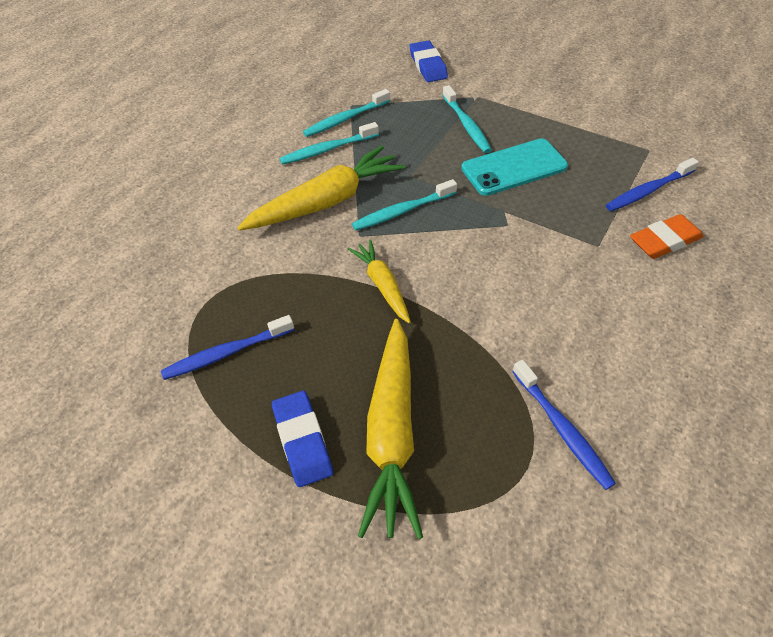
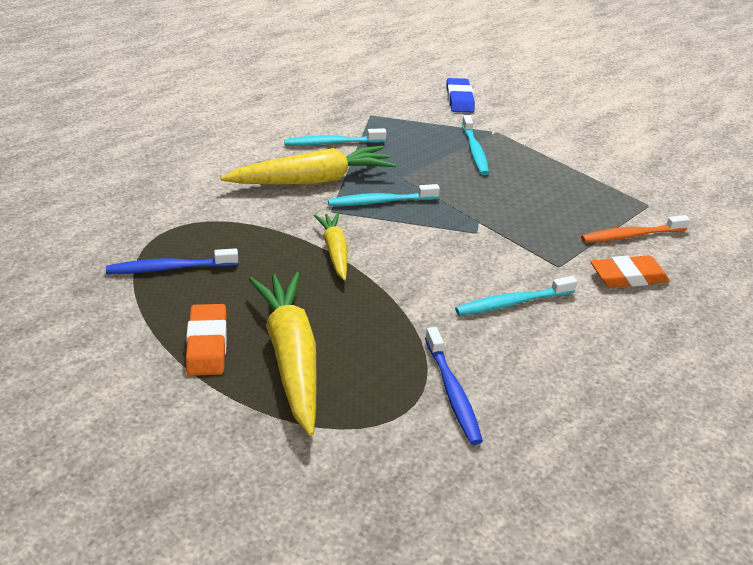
camera: 10 degrees right, 15 degrees down
(302, 440) = (207, 344): blue eraser -> orange eraser
(345, 119) = (360, 124): turquoise toothbrush -> turquoise toothbrush (512, 303)
(392, 432) = (291, 357): yellow carrot -> yellow carrot turned 150 degrees clockwise
(514, 167) = (505, 191): turquoise phone -> none
(648, 191) = (631, 235): blue toothbrush -> orange toothbrush

